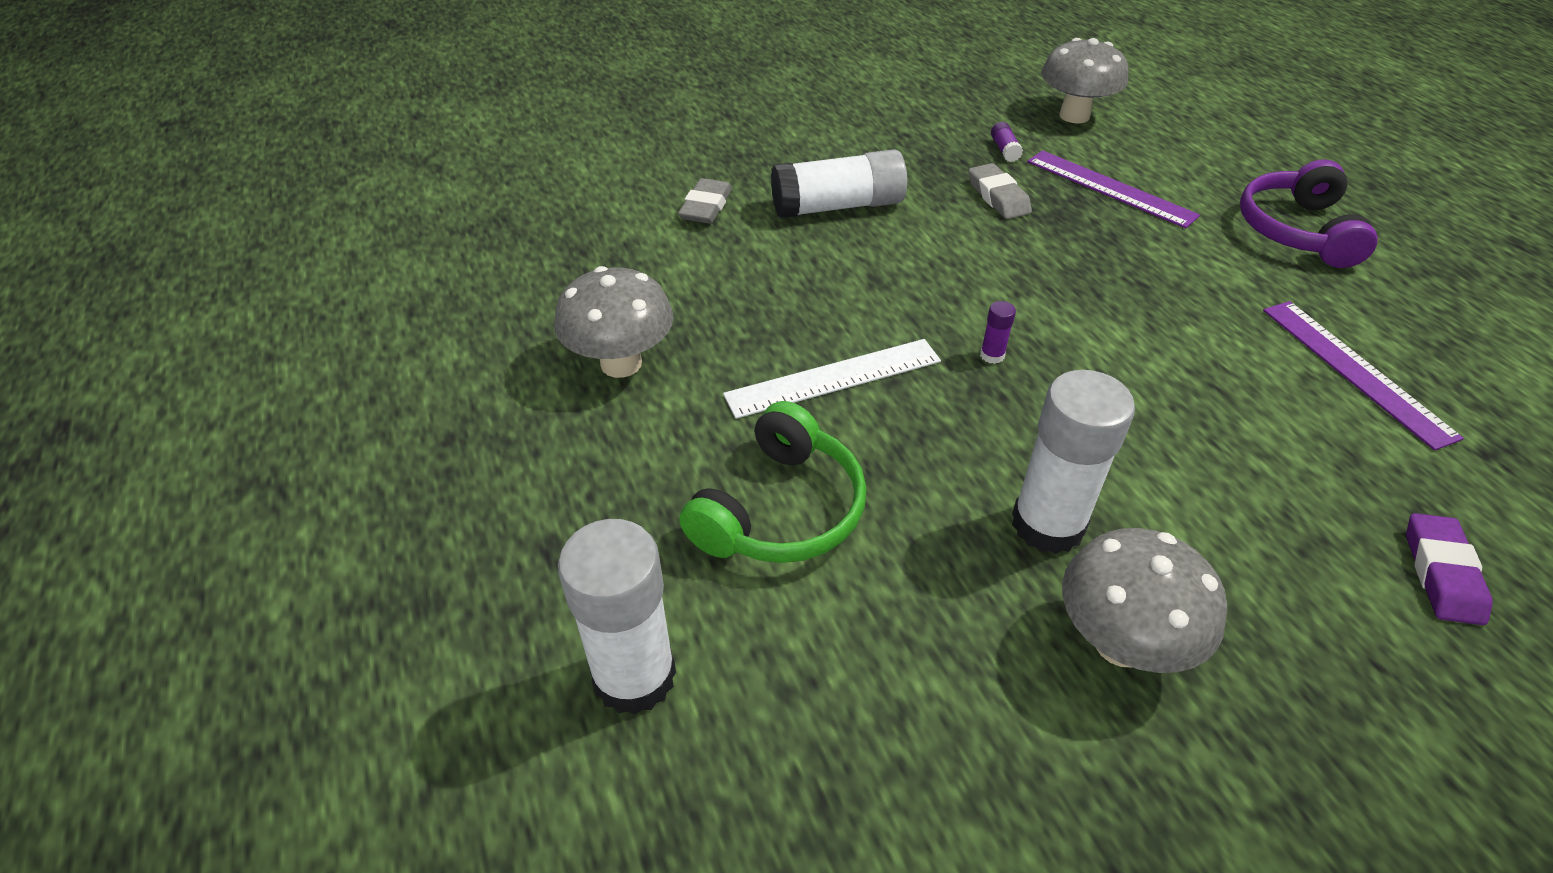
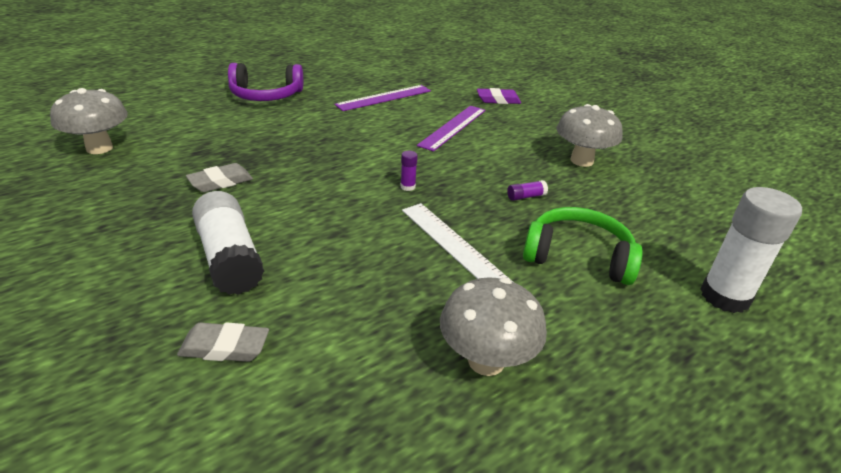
camera: 105 degrees left, 10 degrees down
(1004, 150) = (147, 178): purple glue stick -> purple glue stick (526, 196)
(1048, 524) = (529, 174): white glue stick -> none
(1109, 188) = (213, 141): purple ruler -> purple ruler (453, 127)

